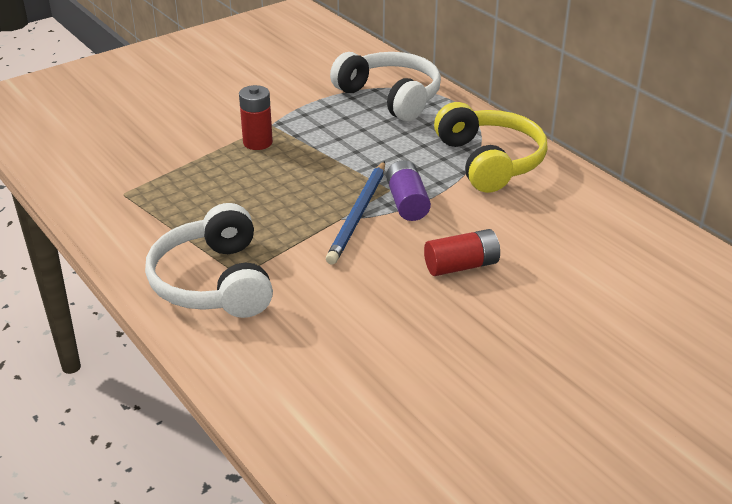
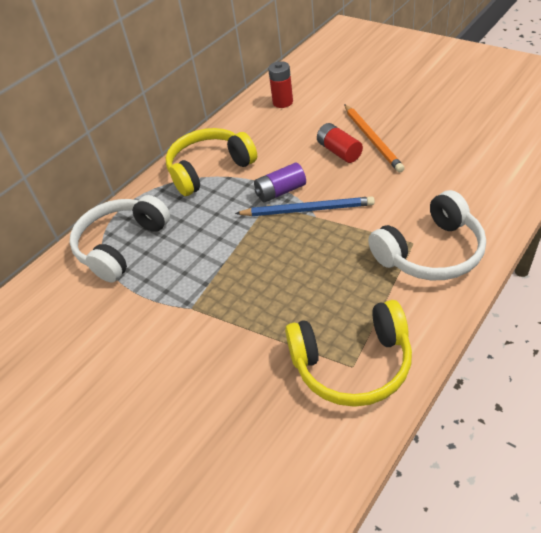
camera: 100 degrees left, 10 degrees up
(125, 194) = (352, 364): none -> yellow headphones
(257, 142) = (227, 304): red battery -> red battery (283, 102)
(472, 303) = (372, 139): none -> orange pencil

